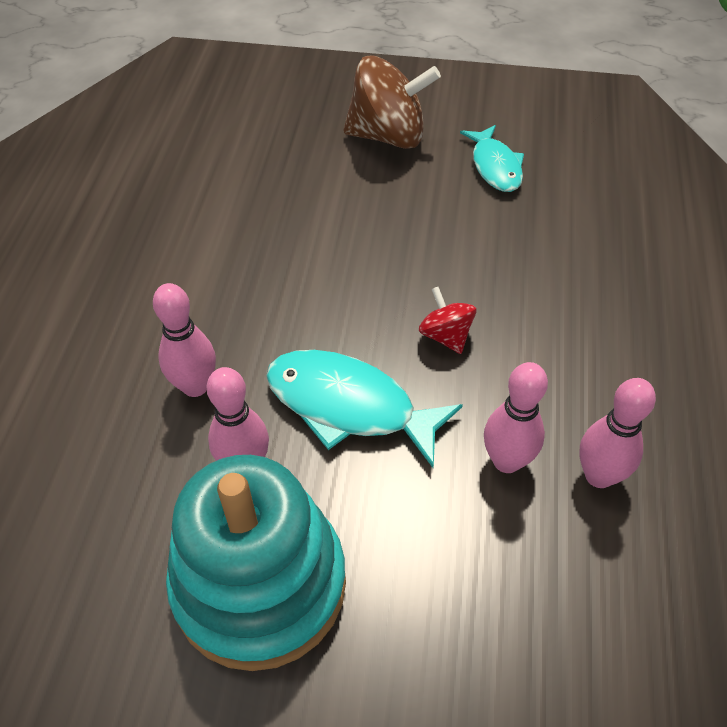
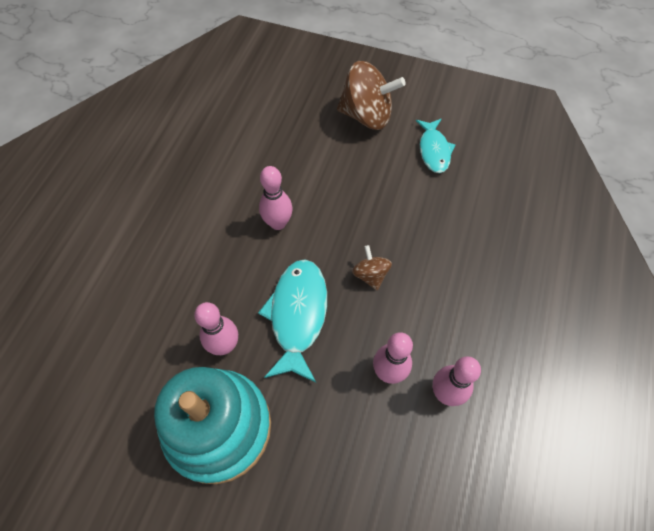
camera: 10 degrees right, 10 degrees up
(195, 386) = (205, 284): pink bowling pin -> pink bowling pin (278, 223)
(349, 406) = (297, 315): turquoise fish -> turquoise fish turned 60 degrees clockwise
(445, 335) = (370, 275): red spinning top -> brown spinning top

